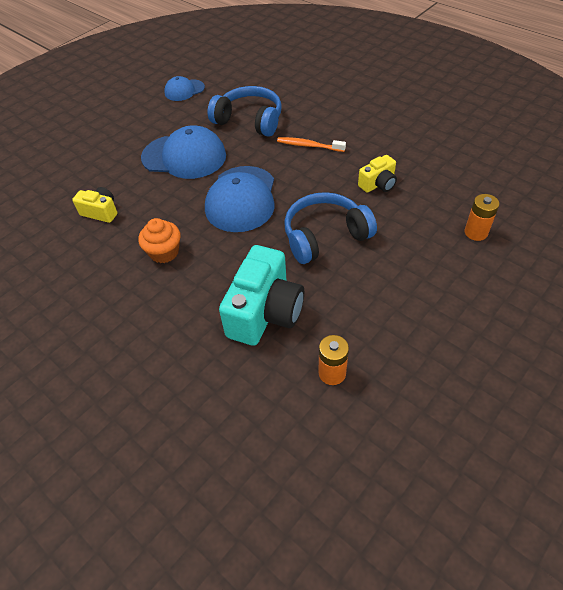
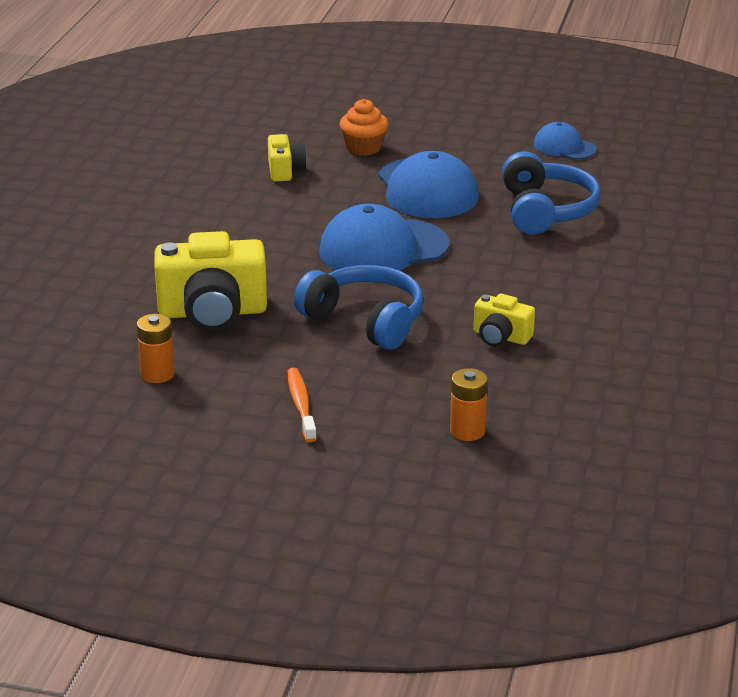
camera: 60 degrees right, 20 degrees down
(164, 252) = (254, 227): orange cupcake -> orange cupcake (364, 148)
(265, 312) = (212, 312): turquoise camera -> yellow camera
(309, 145) = (534, 267): orange toothbrush -> orange toothbrush (301, 405)

